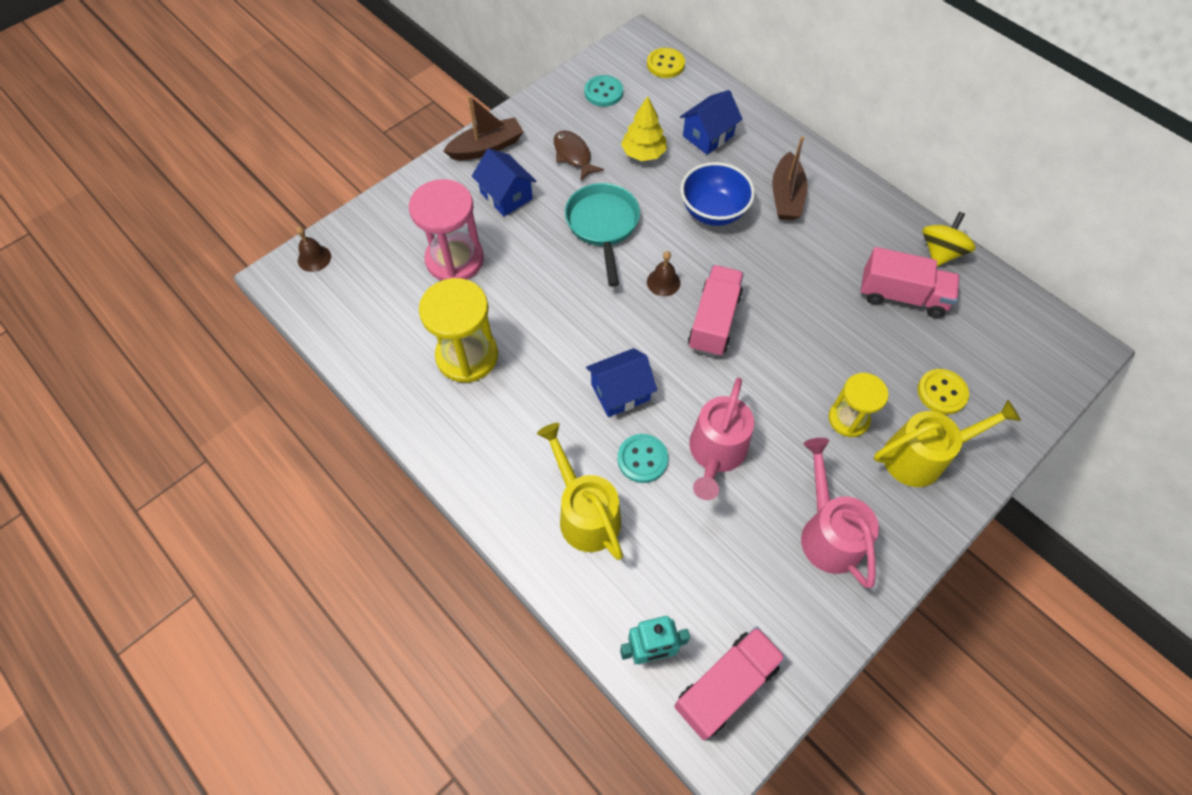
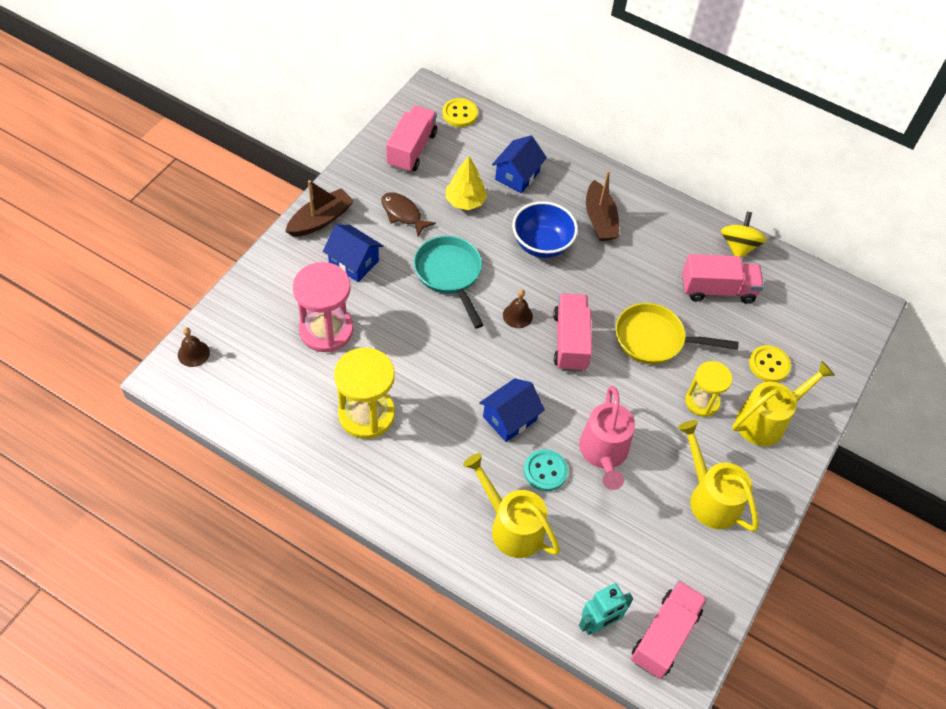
camera: 20 degrees left, 5 degrees down
(603, 92) = (411, 149): turquoise button -> pink truck
(812, 338) = (655, 339): none -> yellow pan
(827, 532) = (709, 497): pink watering can -> yellow watering can

